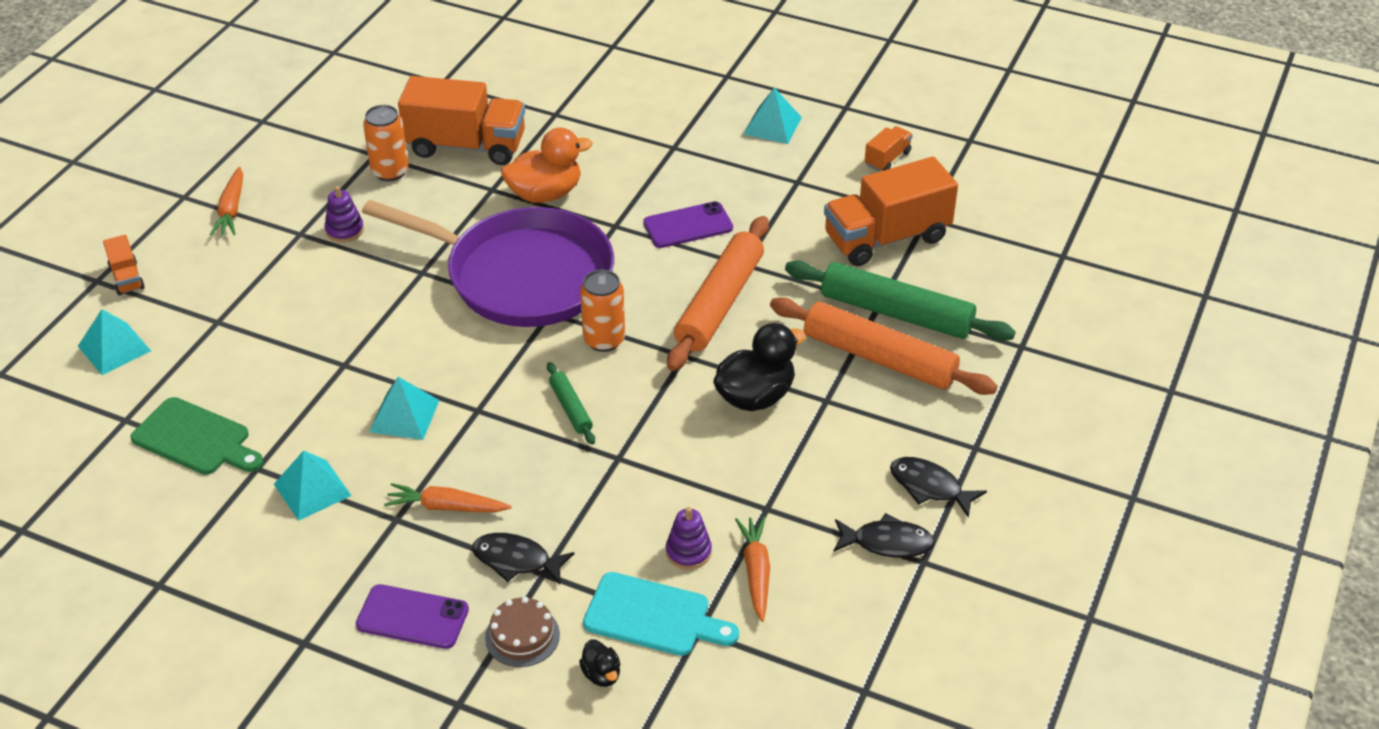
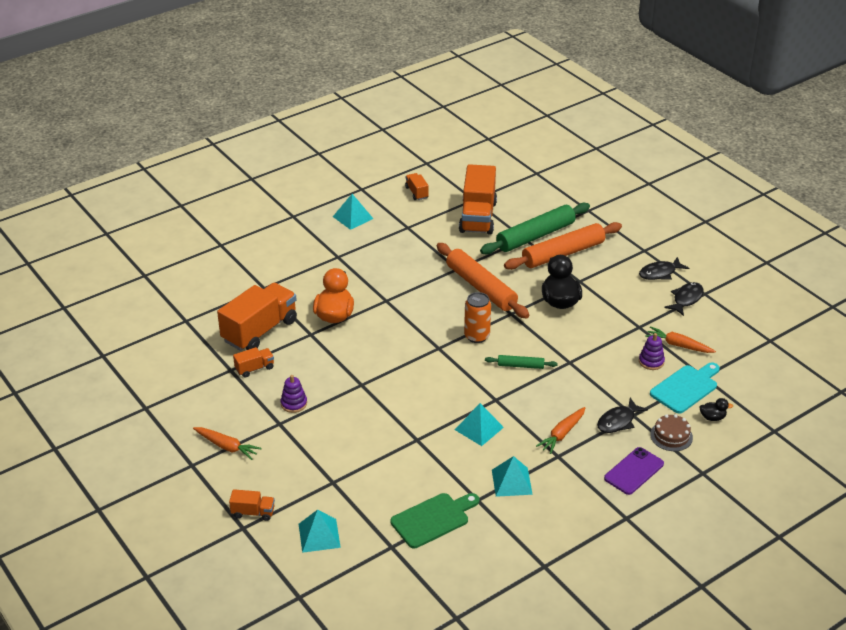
camera: 60 degrees left, 5 degrees down
(390, 172) = (254, 368): orange can -> orange truck
(522, 276) = (398, 347): purple pan -> none
(688, 226) = (409, 275): purple phone -> none

